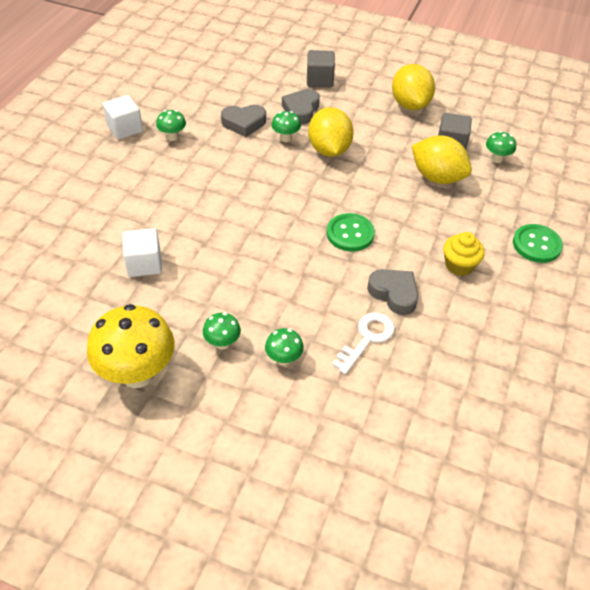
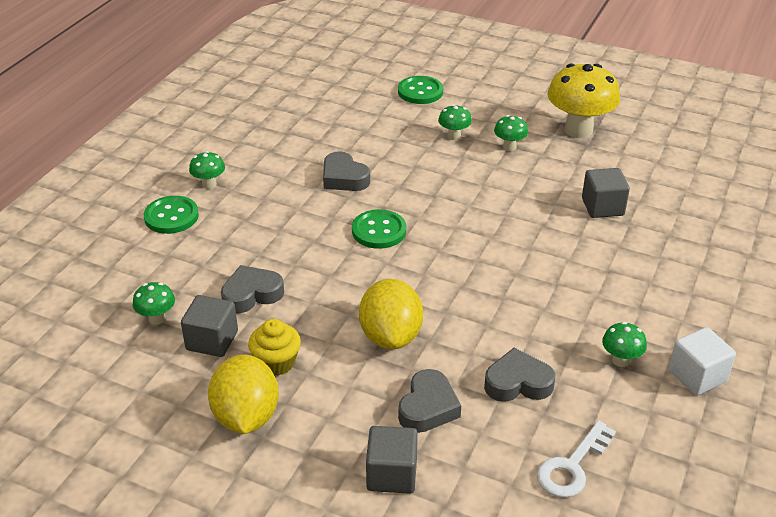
camera: 175 degrees left, 10 degrees down
(144, 264) = (602, 207): white cube -> grey cube
(285, 138) = (453, 356): green mushroom -> green mushroom (209, 184)
(327, 445) = (420, 92): none -> green button
(367, 338) = (378, 147): white key -> white key (572, 466)
(437, 177) = (251, 294): yellow lemon -> grey heart
(459, 265) = (267, 199): yellow cupcake -> yellow cupcake (276, 362)

